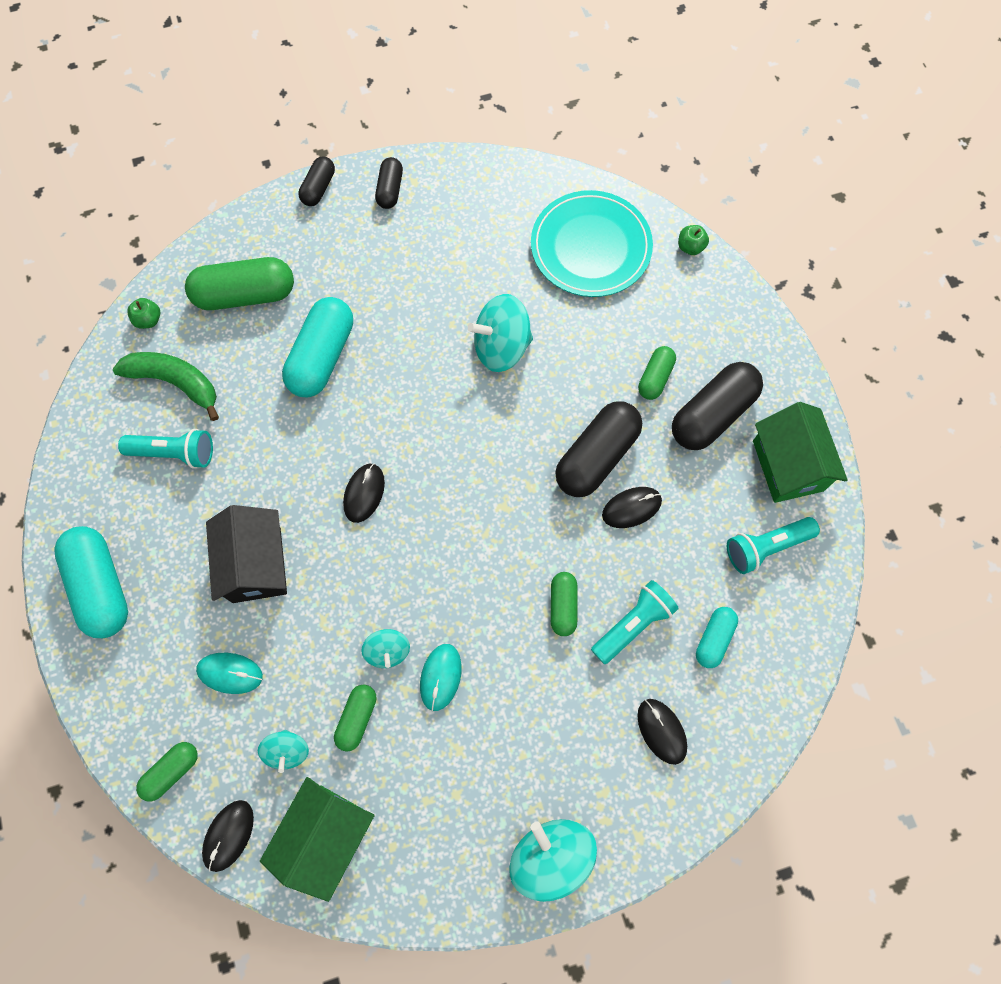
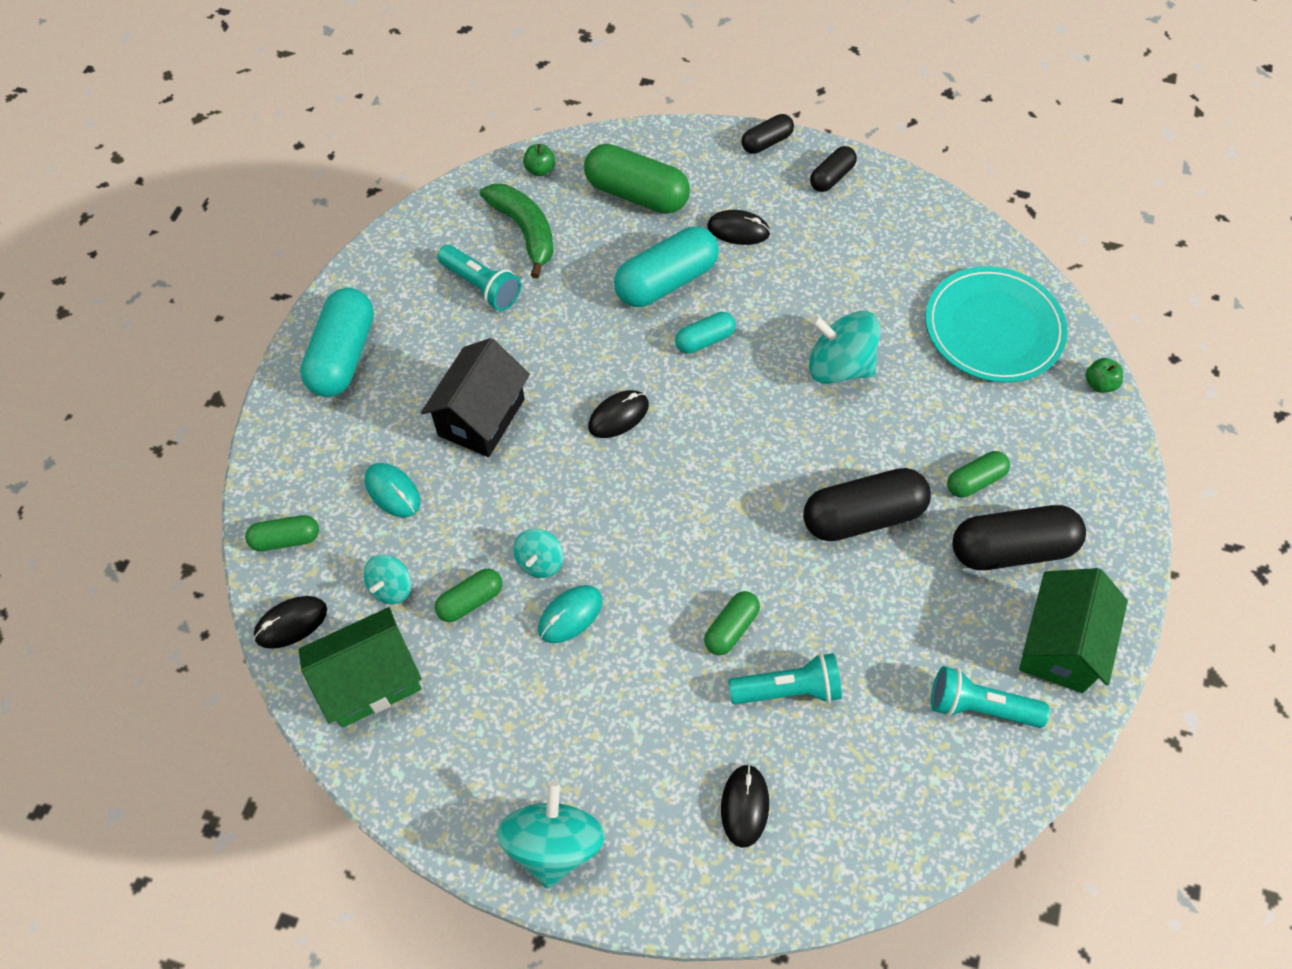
camera: 35 degrees right, 10 degrees down
(631, 508) = (864, 583): black mouse -> black mouse (738, 230)
(714, 639) = (861, 757): turquoise capsule -> turquoise capsule (705, 340)

